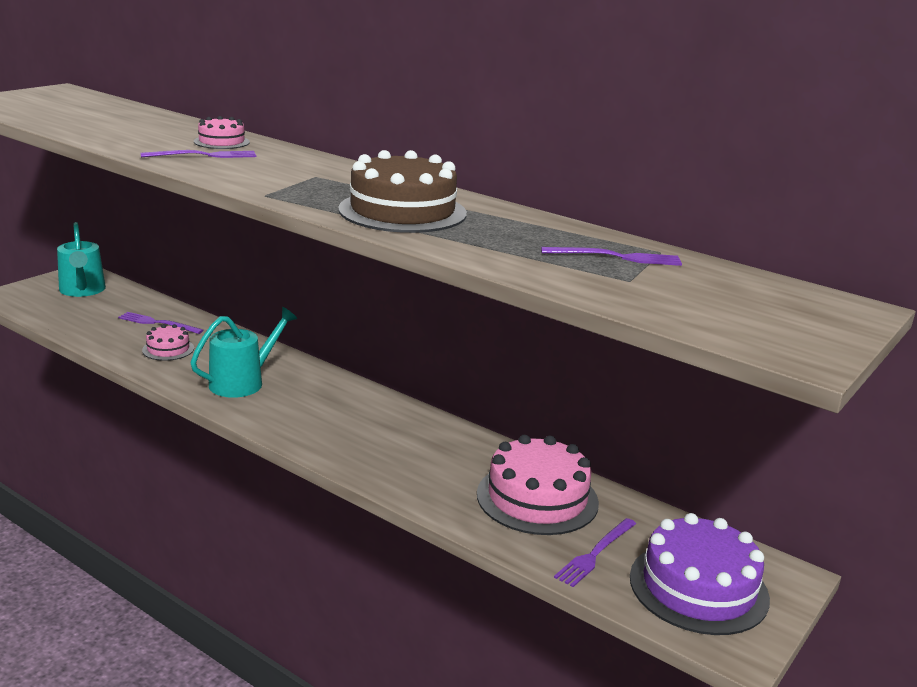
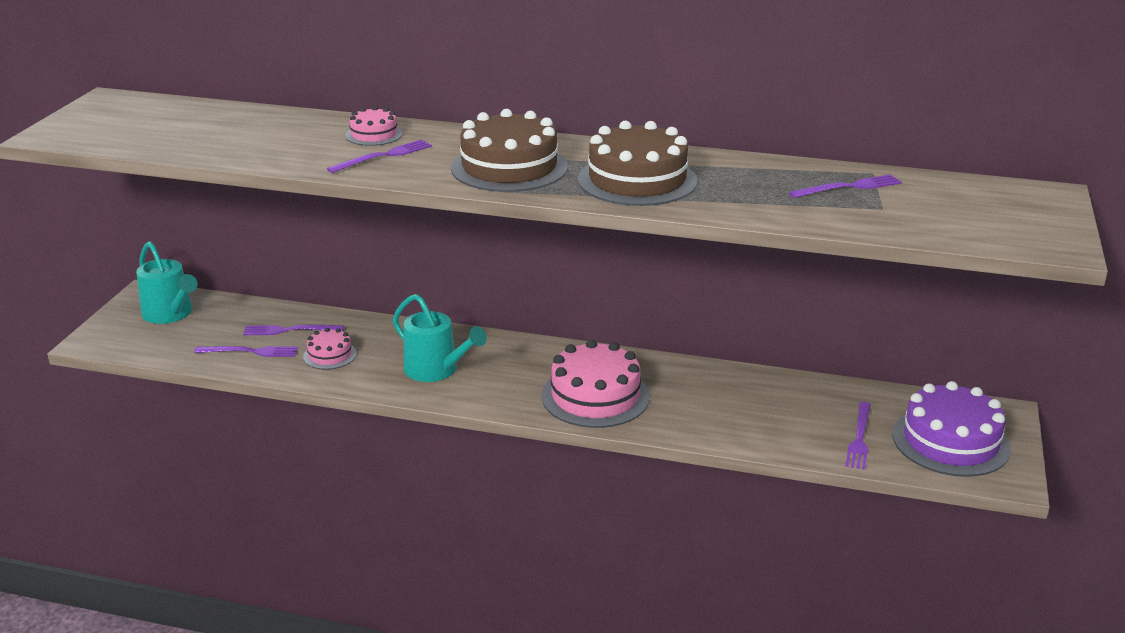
camera: 20 degrees left, 5 degrees up
(109, 331) = (250, 352): none -> purple fork
(242, 382) = (436, 370): turquoise watering can -> turquoise watering can turned 105 degrees clockwise
(298, 181) = (509, 167): none -> brown cake
(537, 498) = (780, 405): pink cake -> pink cake (595, 396)

